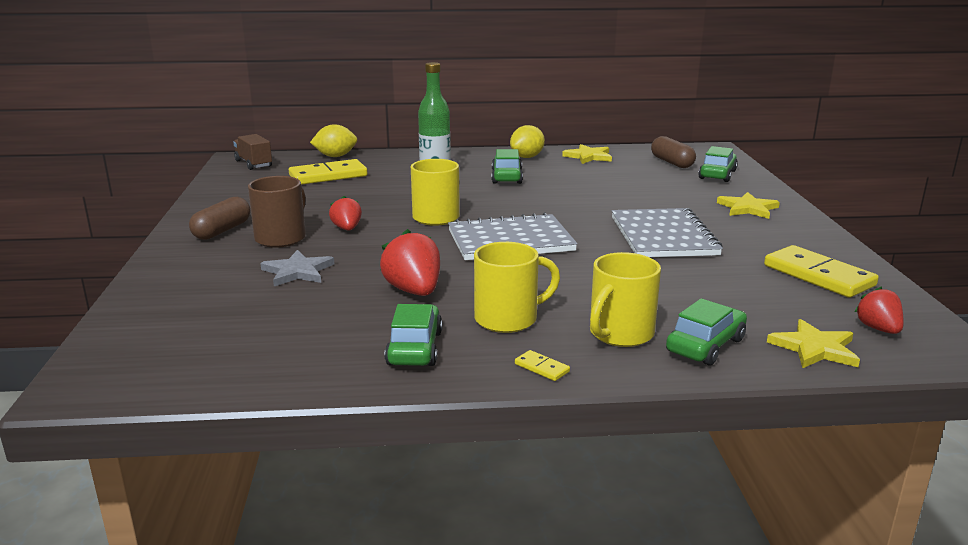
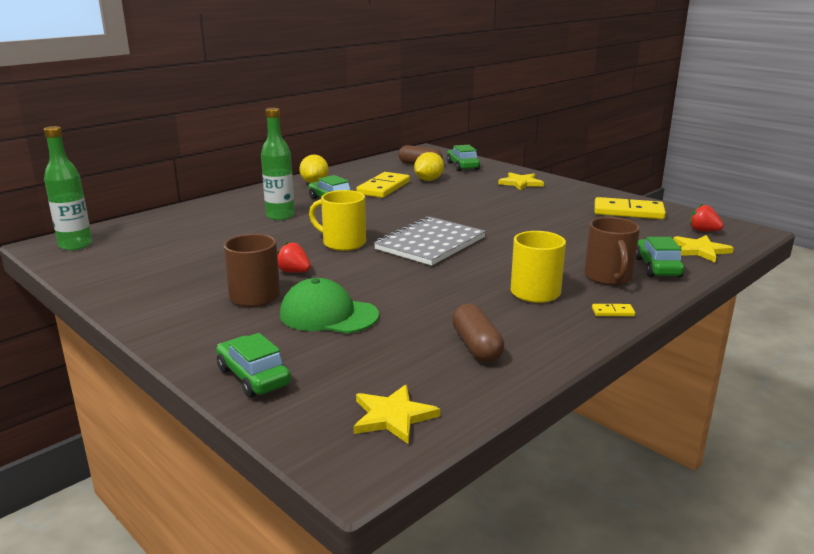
camera: 40 degrees left, 0 degrees up
(222, 231) = (184, 308): brown capsule -> brown capsule (476, 346)
(253, 164) = (75, 245): brown truck -> green bottle
(297, 271) = (328, 315): grey star -> green cap
(328, 176) = (179, 236): yellow domino -> yellow domino (383, 188)
(335, 156) = (147, 219): yellow lemon -> yellow lemon (428, 180)
(414, 291) = (442, 297): red strawberry -> none
(415, 348) = (524, 331): green car -> green car (253, 377)
(588, 156) = (357, 172): yellow star -> yellow star (392, 416)
(620, 334) = (608, 277): yellow mug -> brown mug
(663, 236) = (512, 213): grey notebook -> none

